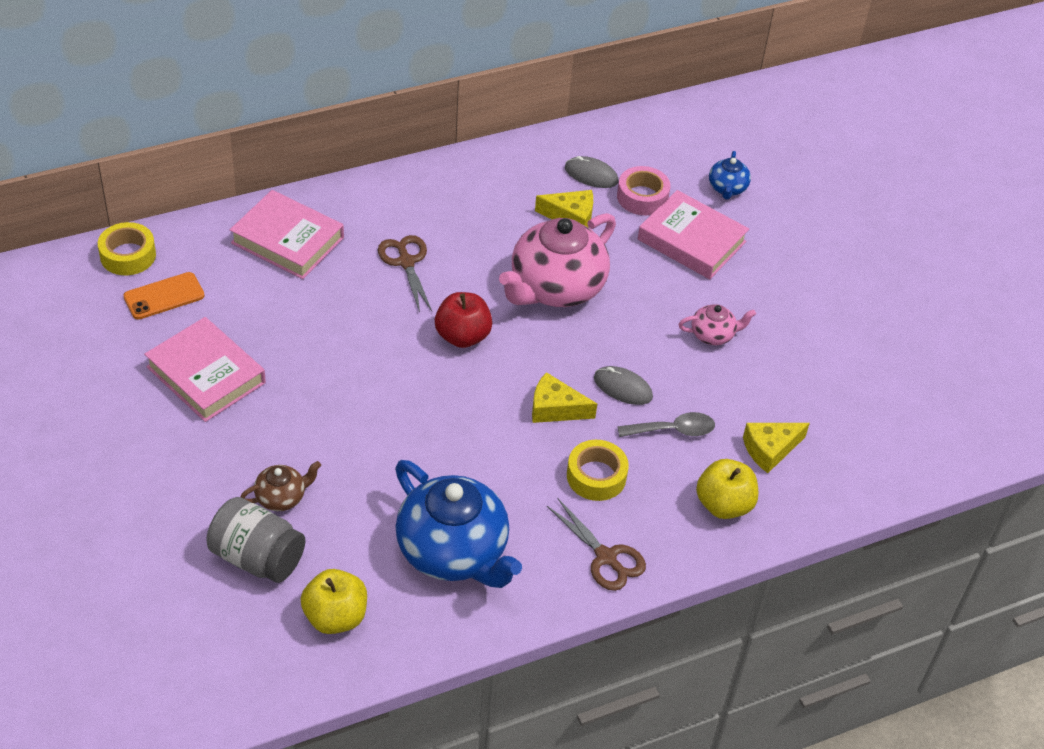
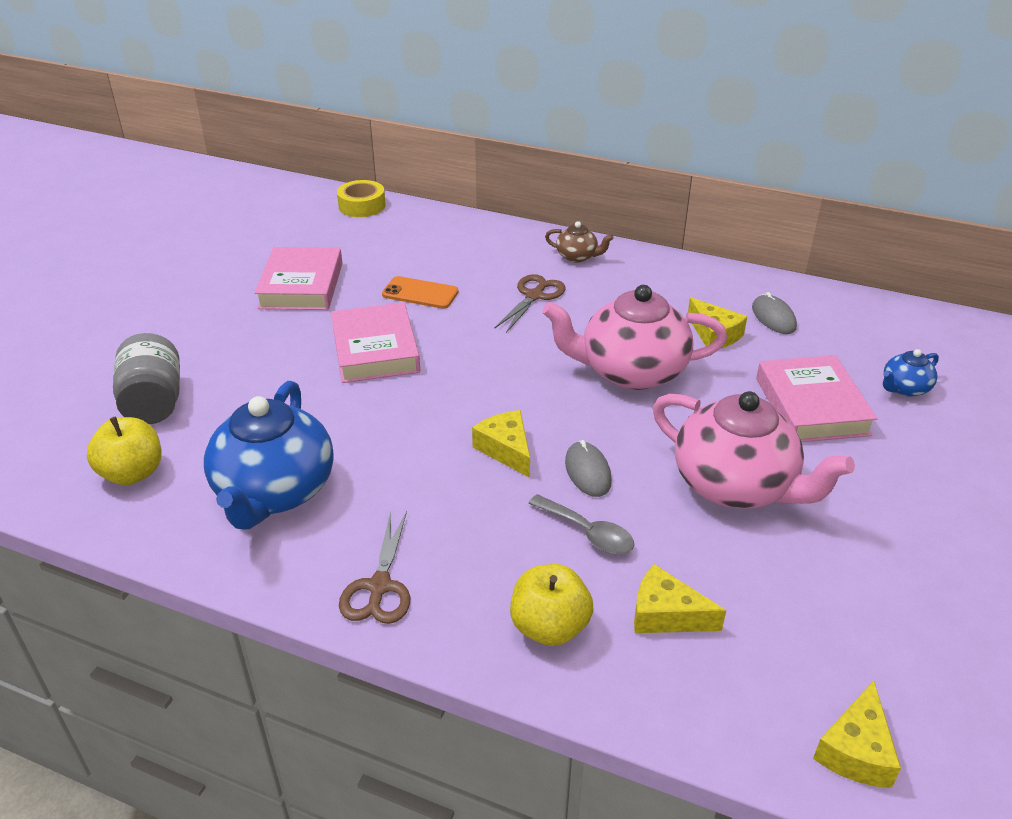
camera: 50 degrees right, 10 degrees down
(164, 296) = (347, 234): orange phone -> orange phone (420, 293)
(281, 497) = (227, 378): brown teapot -> brown teapot (577, 256)
(287, 240) = (471, 245): pink book -> pink book (375, 349)
(462, 336) = (506, 360): red apple -> none
(596, 476) = (466, 520): yellow tape -> none
(642, 197) = (803, 353): pink tape -> none
(713, 335) = (735, 485): pink teapot -> pink teapot, size x2.19
(924, 454) = (856, 750): none -> yellow cheese

